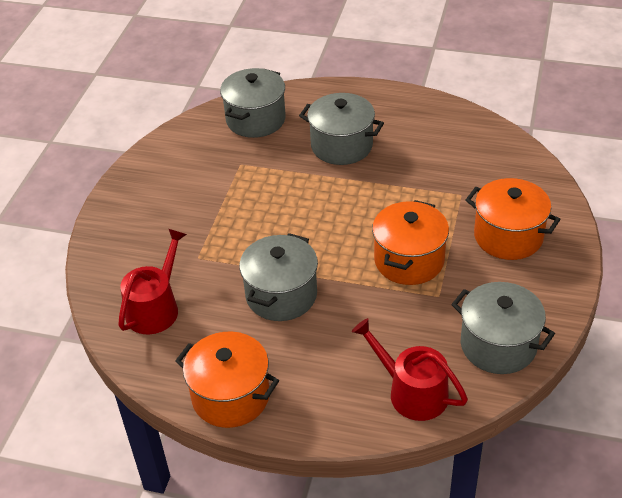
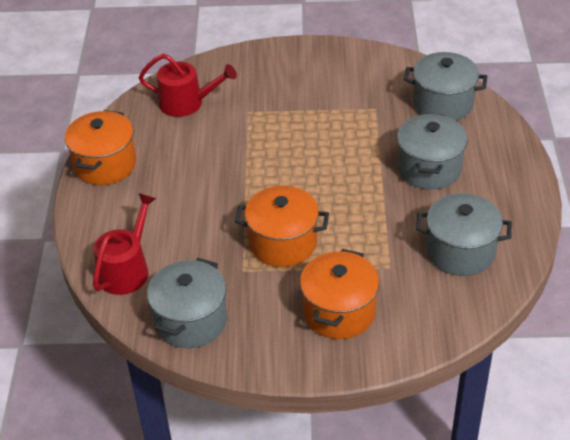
camera: 75 degrees right, 0 degrees up
(281, 295) = (218, 169): grey pot -> grey pot (460, 251)

